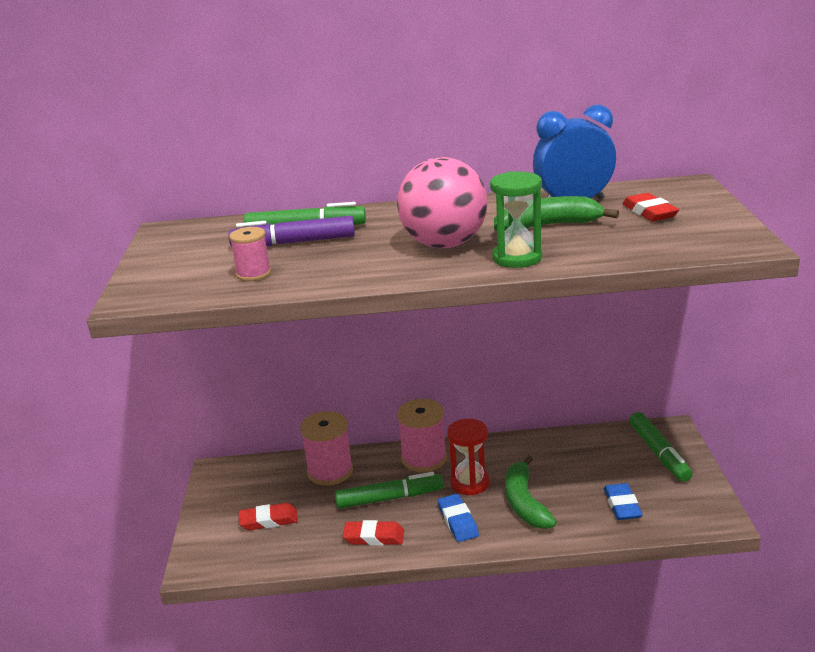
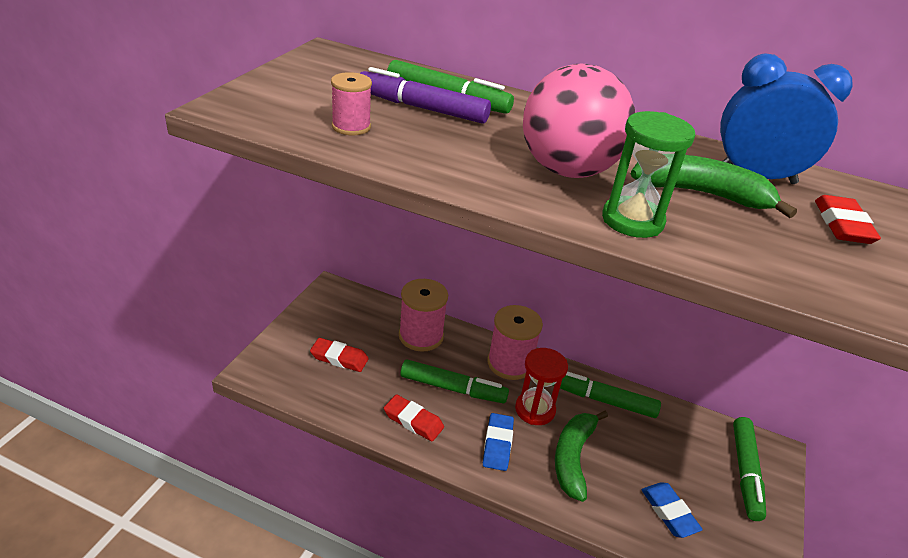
camera: 20 degrees right, 10 degrees up
(519, 452) = (602, 400): none -> green marker
(622, 505) = (669, 512): blue eraser -> blue eraser turned 45 degrees counterclockwise

